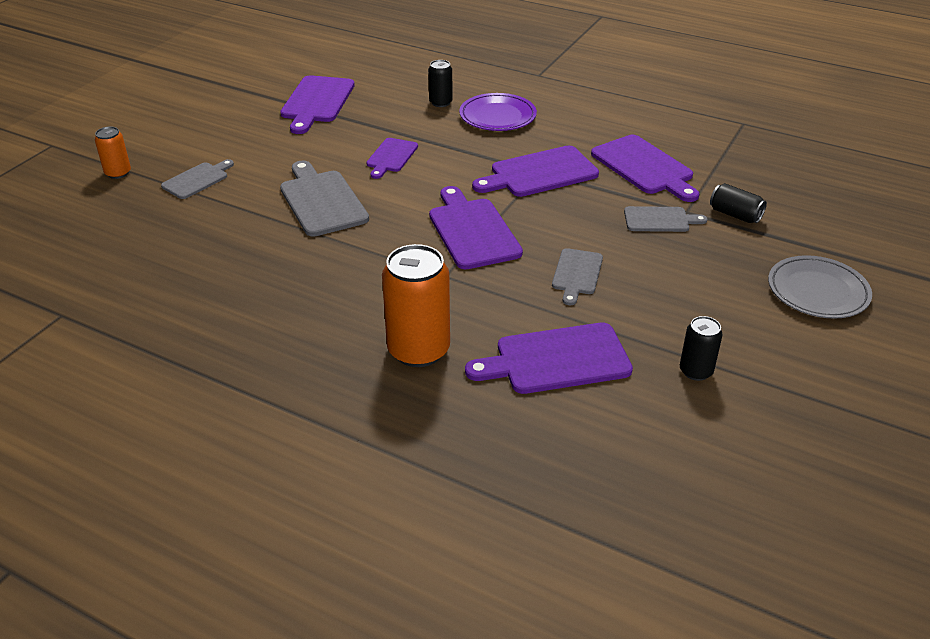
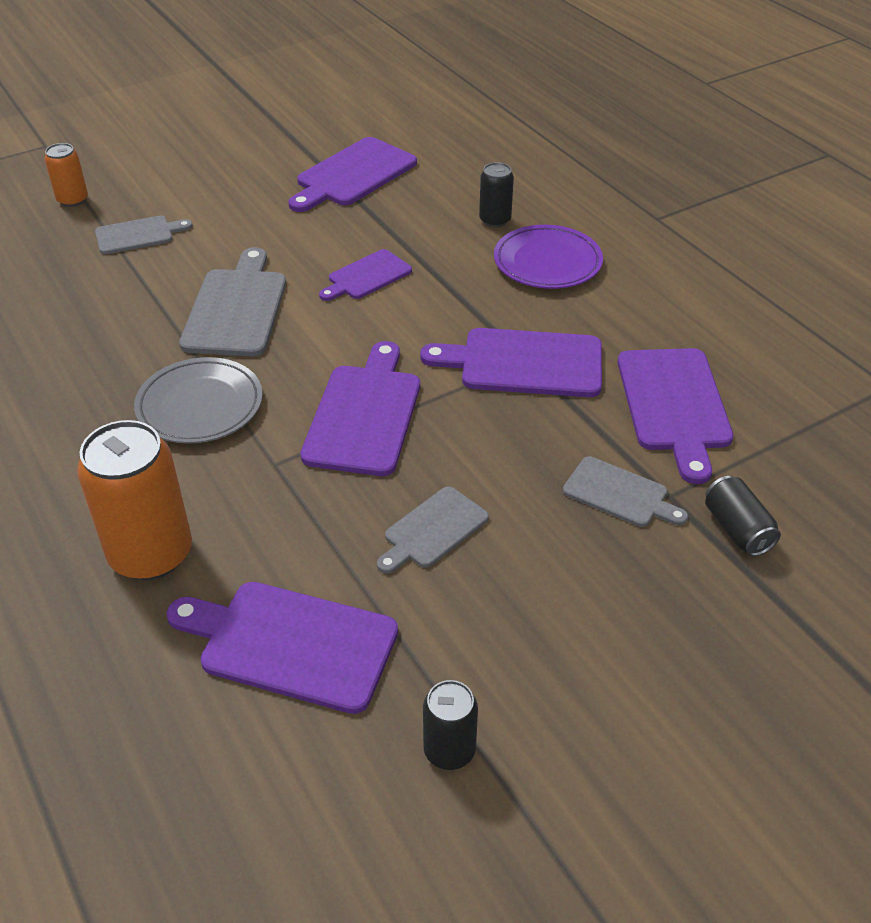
camera: 30 degrees right, 5 degrees up
(817, 291) = (747, 708): grey plate -> grey plate (200, 405)

